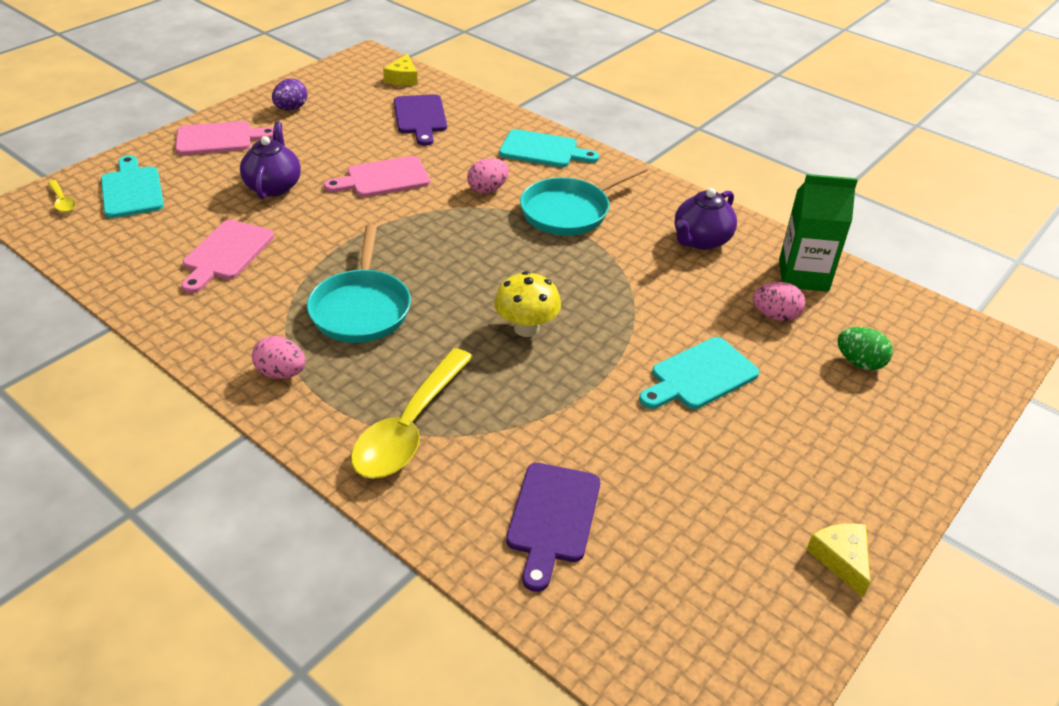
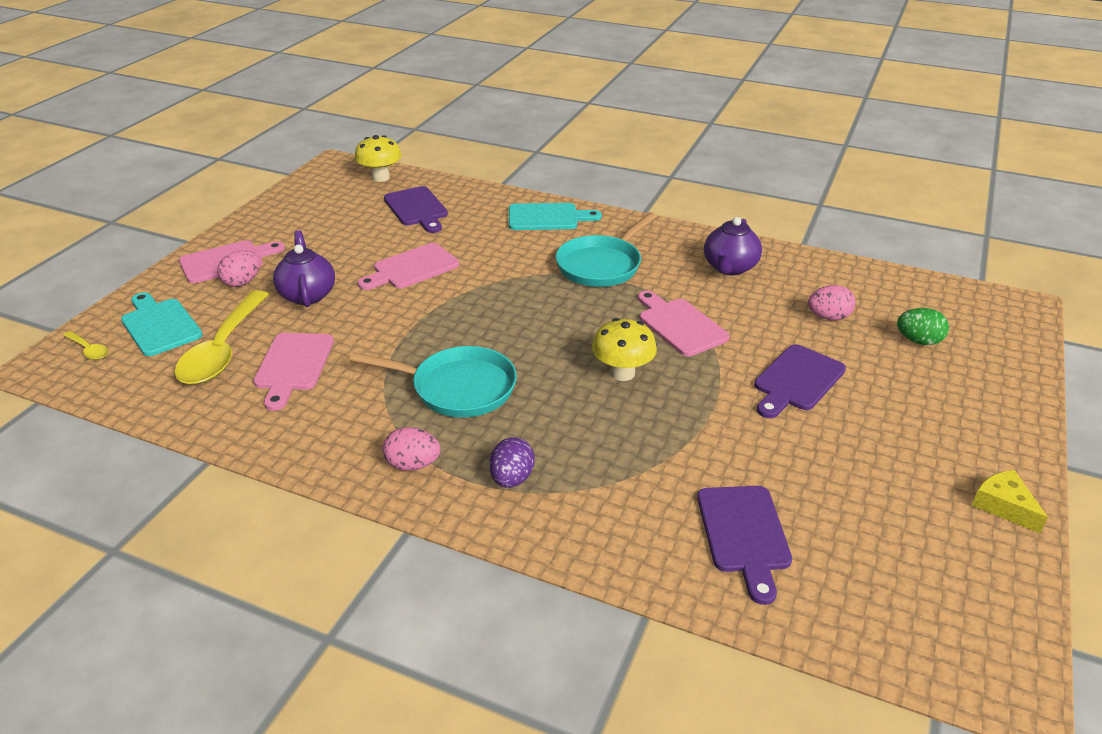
camera: 15 degrees left, 5 degrees down
(291, 108) = (285, 222): purple egg -> purple egg (512, 479)
(361, 308) = (457, 388): turquoise pan -> turquoise pan turned 60 degrees counterclockwise
(403, 78) = (380, 177): yellow cheese -> yellow mushroom
(409, 427) = (566, 485): yellow spoon -> yellow spoon (223, 350)
(488, 189) = (516, 260): pink egg -> pink egg (242, 282)
(612, 291) = (679, 325): none -> pink cutting board
(700, 376) = (796, 381): turquoise cutting board -> purple cutting board
(803, 275) = (831, 280): green carton -> none

